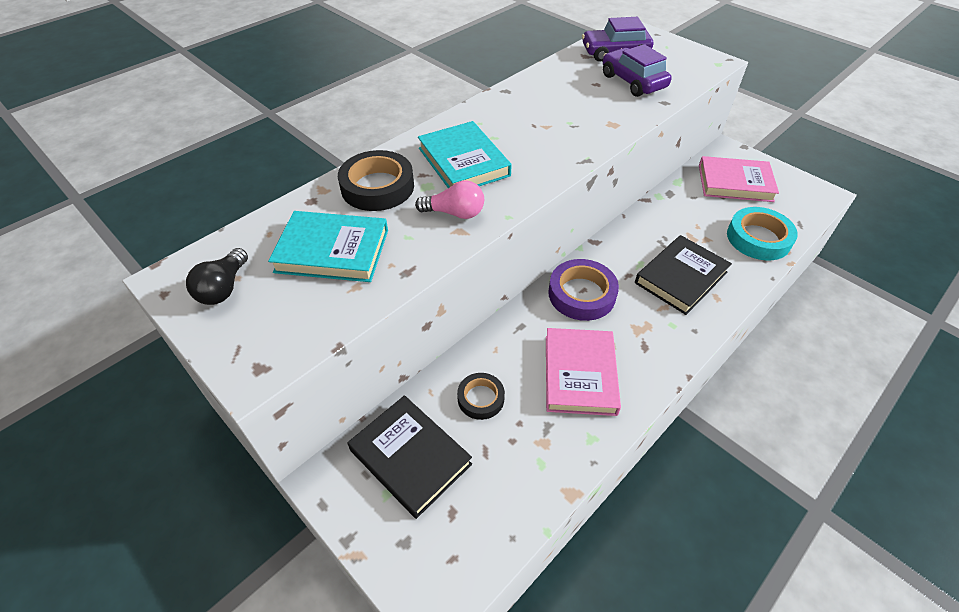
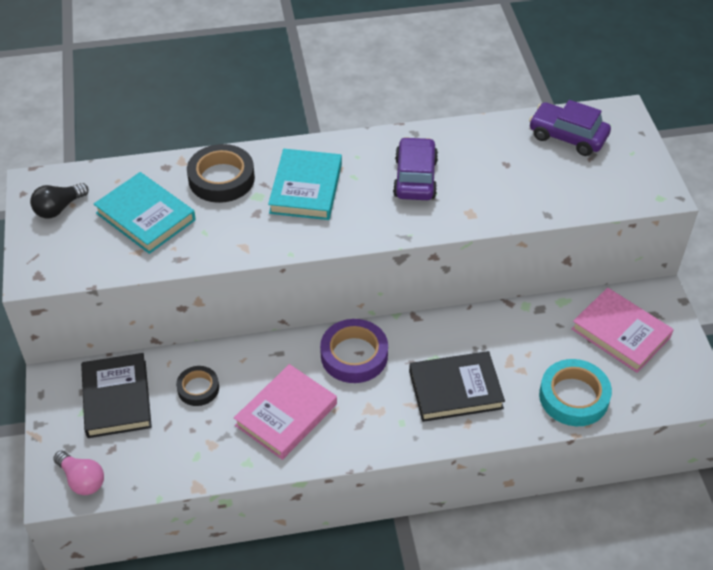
camera: 35 degrees right, 0 degrees up
(455, 213) = (255, 230): pink light bulb -> pink light bulb (82, 480)
(633, 81) = (545, 178): purple car -> purple car (415, 178)

